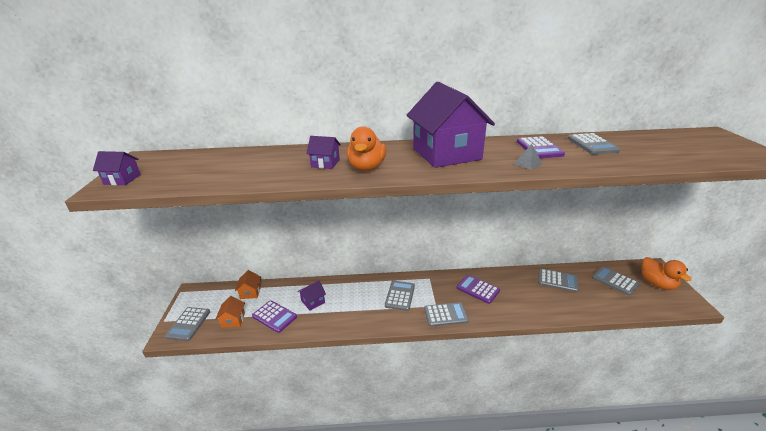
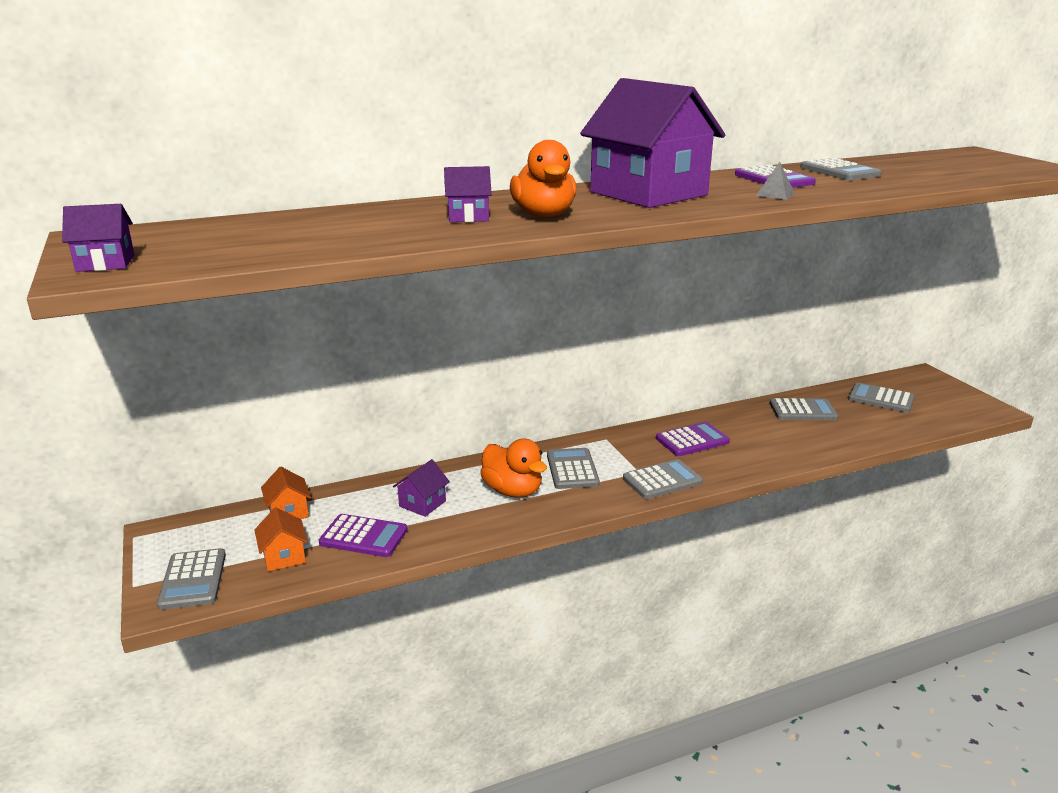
camera: 20 degrees left, 5 degrees down
(478, 289) = (692, 440): purple calculator -> purple calculator turned 135 degrees clockwise
(657, 284) = (936, 393): orange duck -> orange duck (513, 491)

